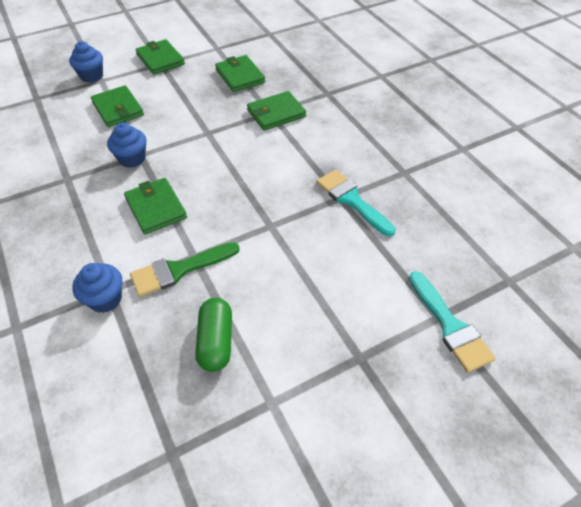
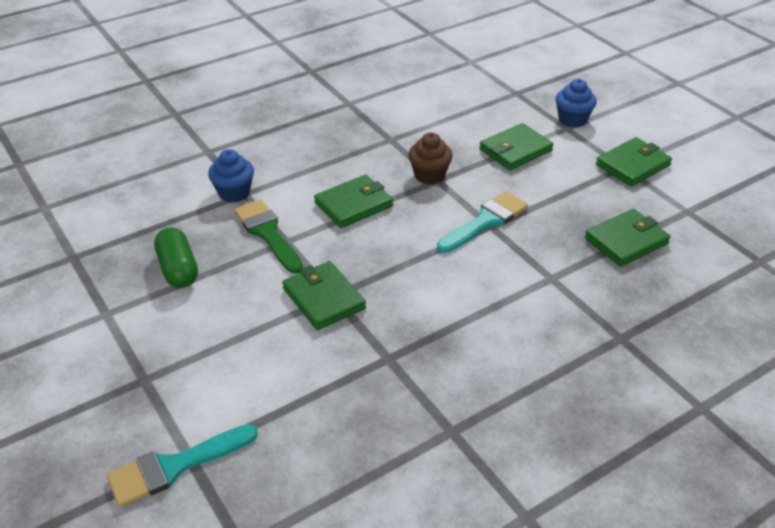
camera: 85 degrees right, 10 degrees down
(132, 159) = (429, 175): blue cupcake -> brown cupcake
(216, 341) = (178, 269): green capsule -> green capsule turned 75 degrees clockwise
(276, 113) = (550, 284): green wallet -> green wallet (323, 298)
(351, 200) = (384, 370): turquoise brush -> turquoise brush (485, 221)

